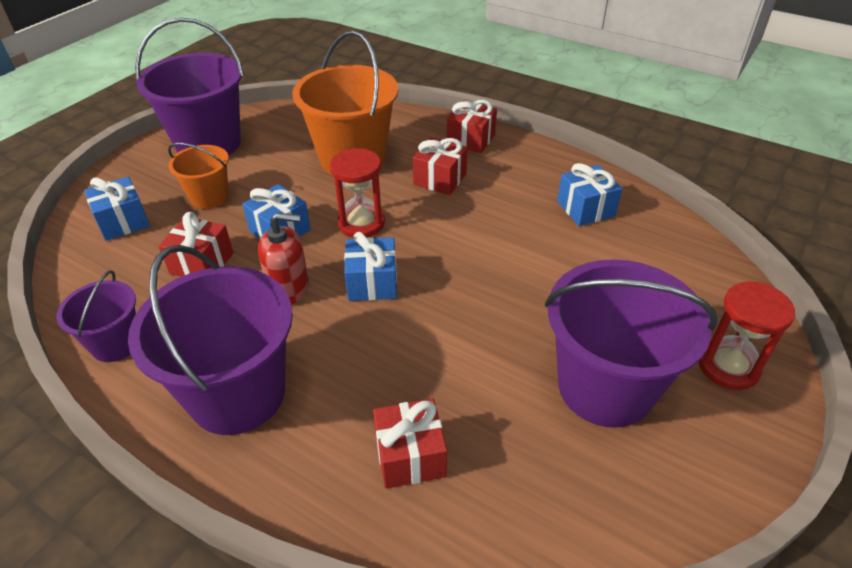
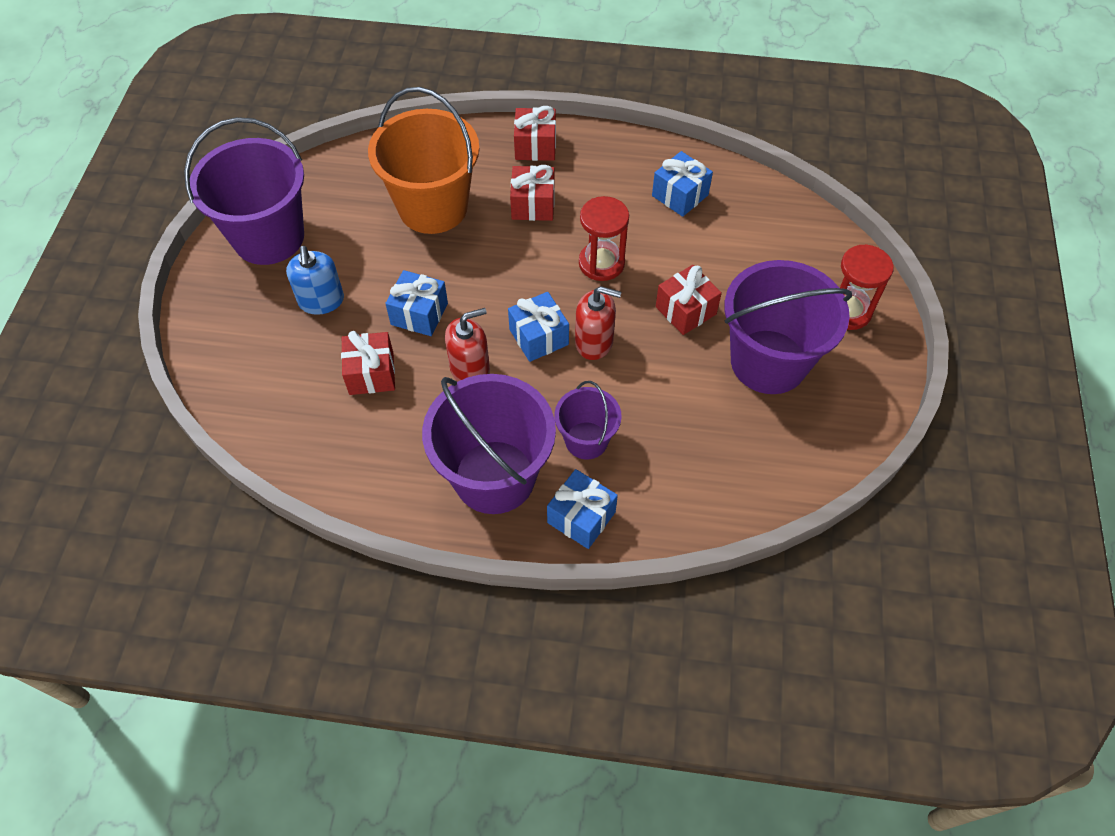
camera: 25 degrees left, 15 degrees up
(116, 343) = (356, 476): purple bucket -> purple bucket (586, 440)
(123, 222) = (256, 358): blue gift -> blue gift (581, 517)
(209, 197) = (321, 301): orange bucket -> blue soap dispenser
(361, 223) = (490, 279): red hourglass -> red hourglass (601, 263)
(410, 456) = (657, 470): red gift -> red gift (685, 310)
(423, 304) = (594, 342): none -> red soap dispenser

